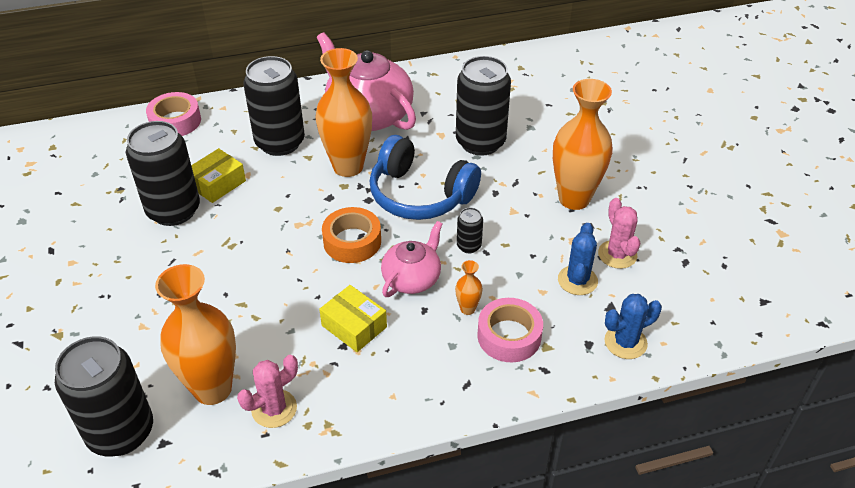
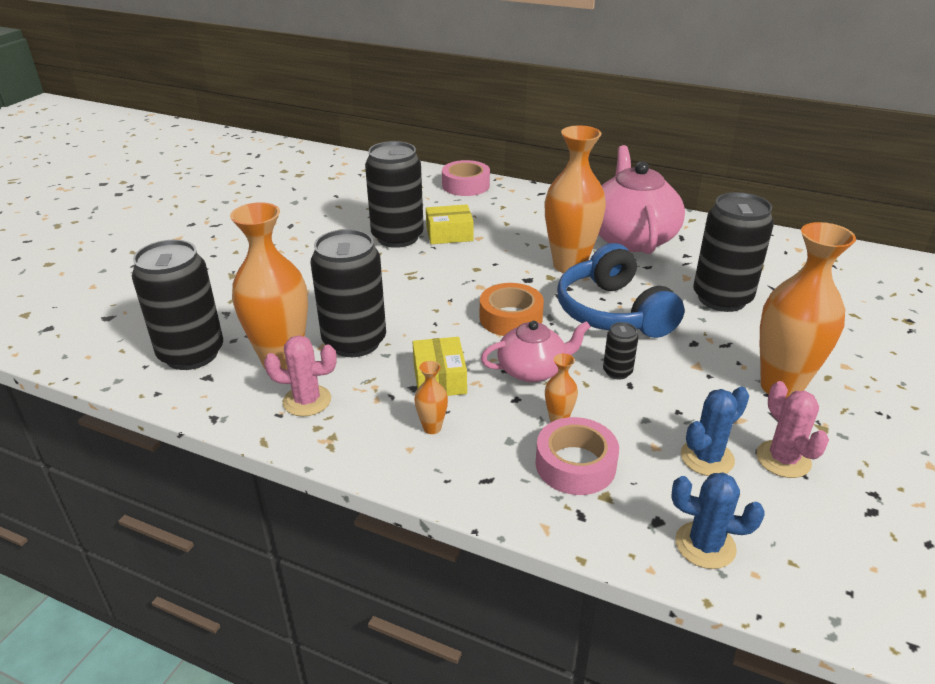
camera: 40 degrees right, 10 degrees down
(280, 142) = (530, 227): black can -> black can (354, 342)
(391, 370) = (432, 428): none -> orange vase
(617, 254) = (783, 459): pink cactus -> pink cactus turned 45 degrees counterclockwise

